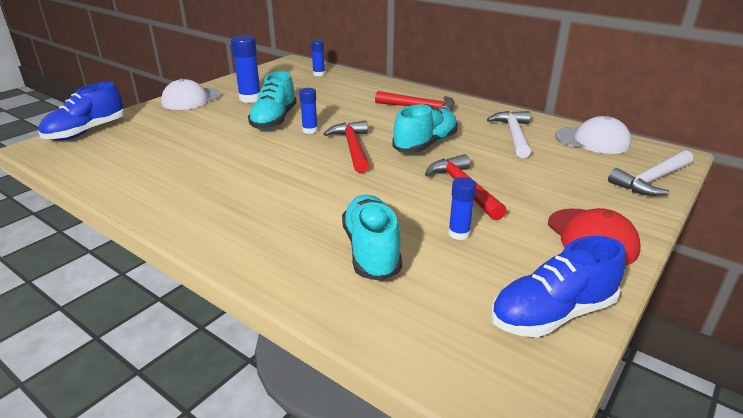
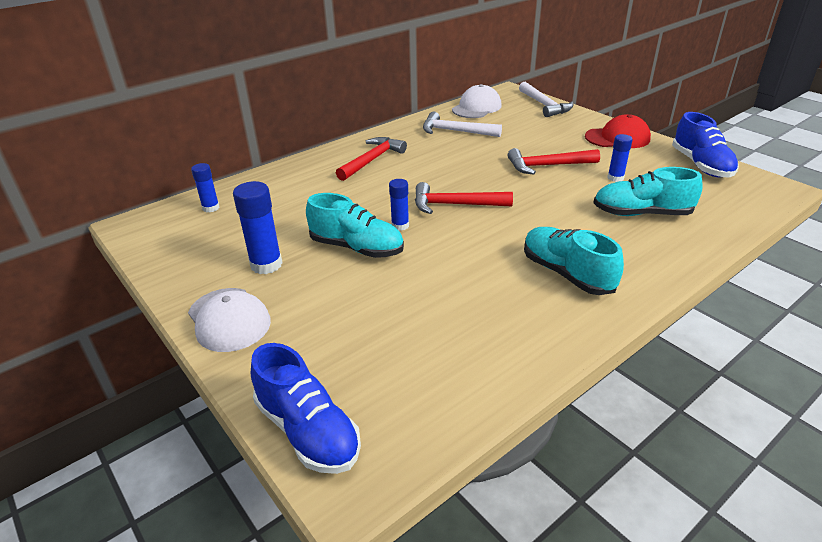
camera: 75 degrees left, 5 degrees up
(425, 144) = (460, 169): turquoise shoe -> turquoise shoe (566, 273)

